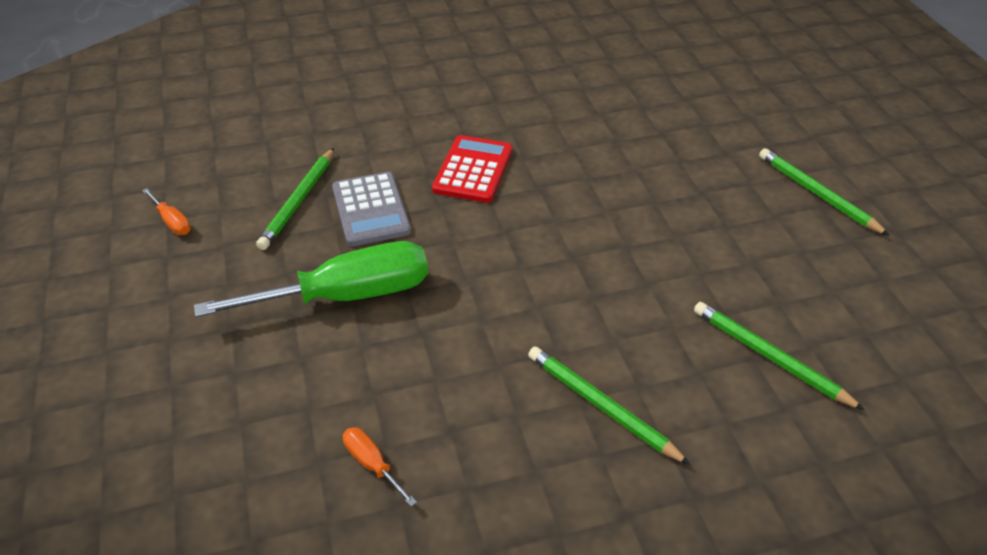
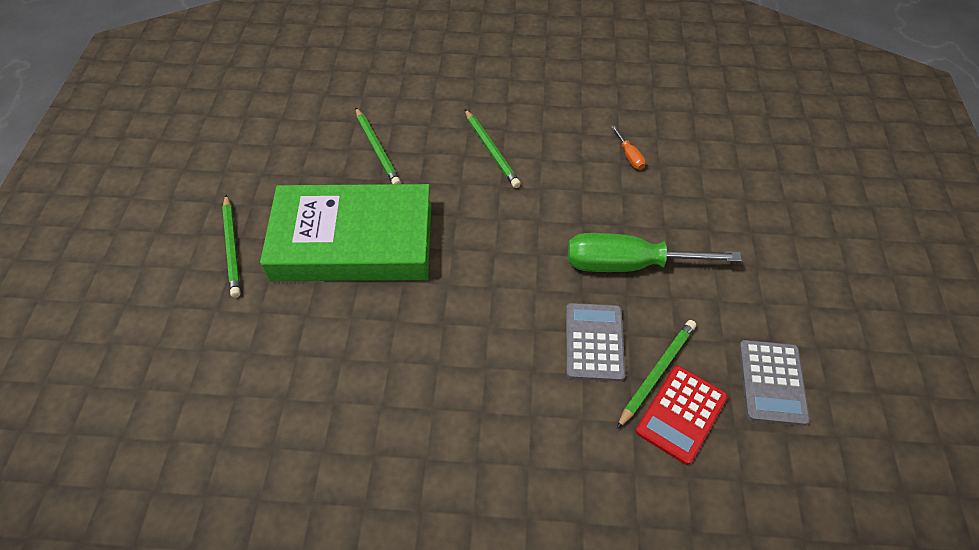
camera: 160 degrees left, 10 degrees up
(172, 222) = (772, 382): orange screwdriver -> grey calculator
(473, 170) = (490, 362): red calculator -> red calculator (681, 414)
(694, 234) = (353, 241): none -> green book

